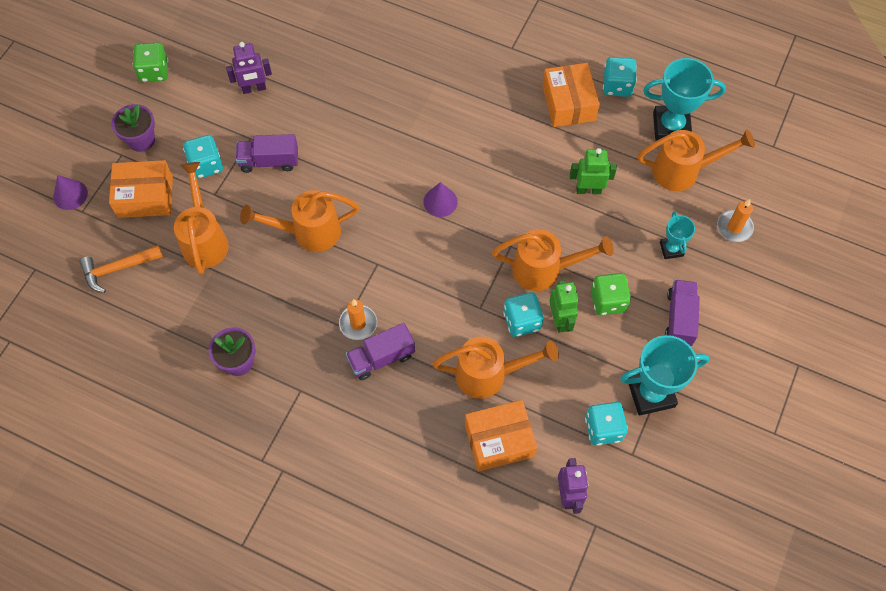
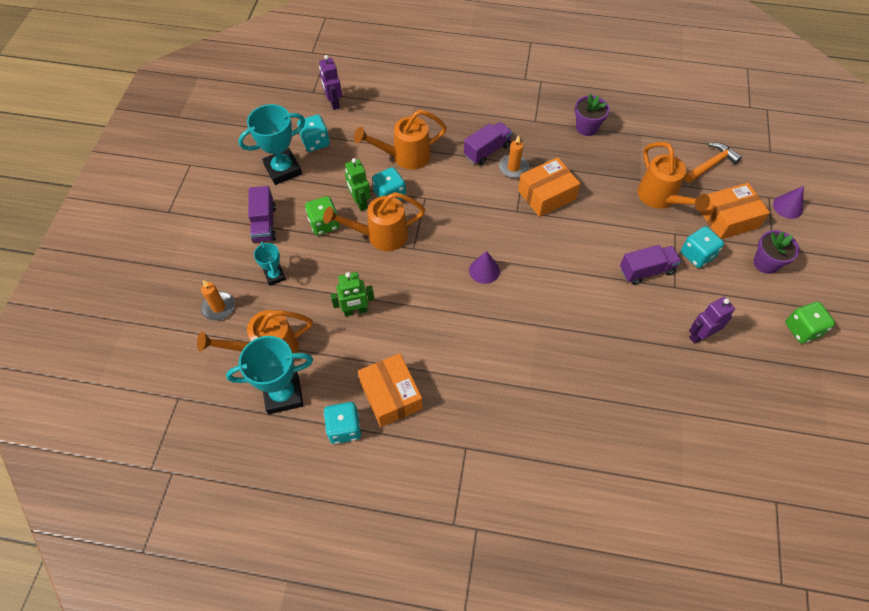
camera: 165 degrees right, 5 degrees down
(309, 232) = (582, 221): orange watering can -> none
(499, 440) = (387, 121): orange box -> orange box (546, 195)

